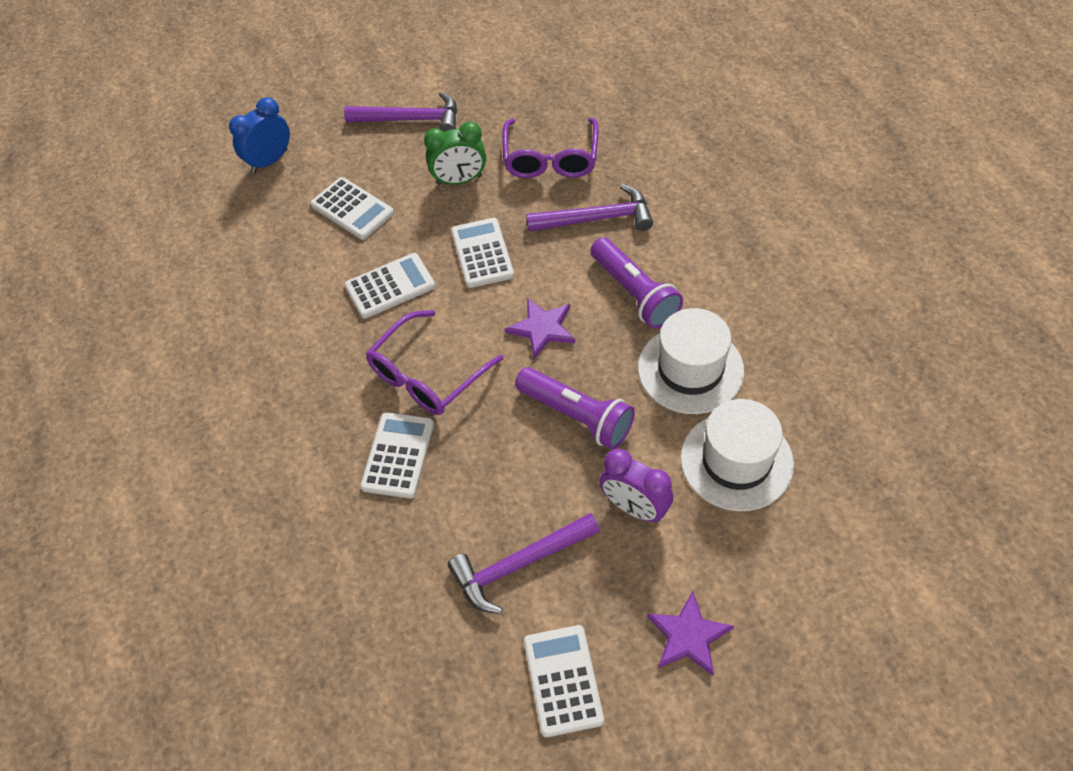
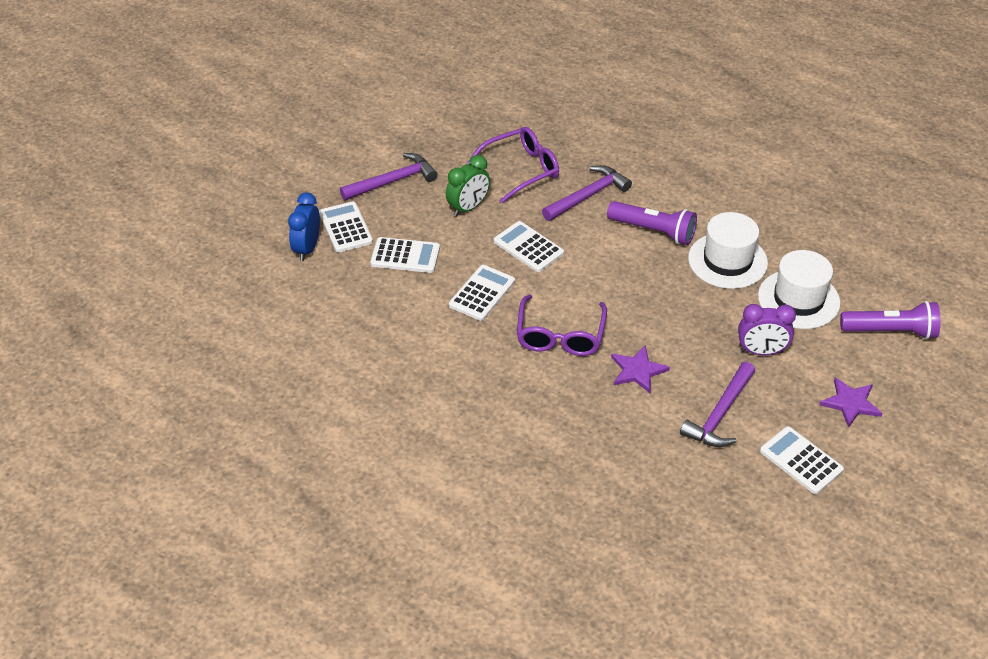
camera: 35 degrees left, 10 degrees down
(398, 455) = (585, 390): white calculator -> white calculator (345, 228)
(542, 328) = (612, 276): purple star -> purple star (637, 370)
(550, 158) = (521, 170): purple glasses -> purple glasses turned 90 degrees counterclockwise
(576, 416) = (681, 317): purple flashlight -> purple flashlight (891, 331)

